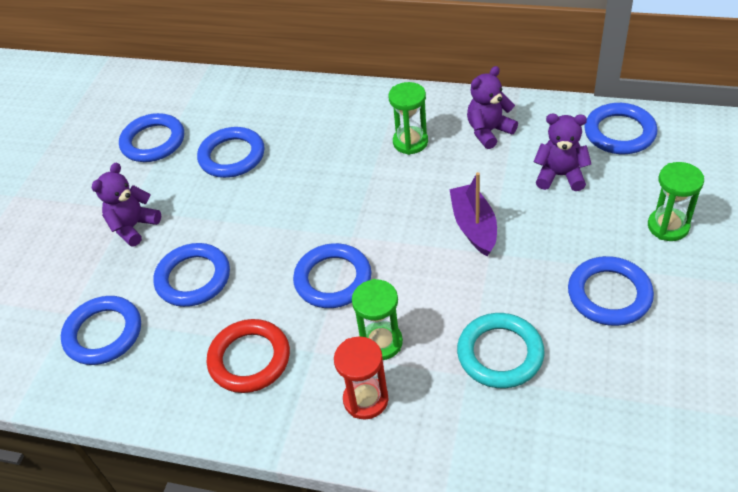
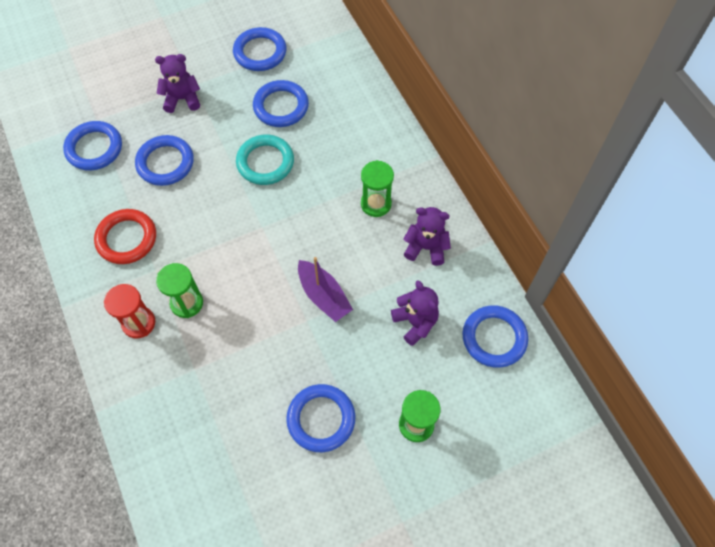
camera: 45 degrees right, 15 degrees up
(333, 279) = (218, 241): blue ring -> none
(474, 226) = (323, 296): purple boat -> purple boat turned 105 degrees clockwise
(500, 354) = (224, 379): turquoise ring -> turquoise ring (265, 162)

